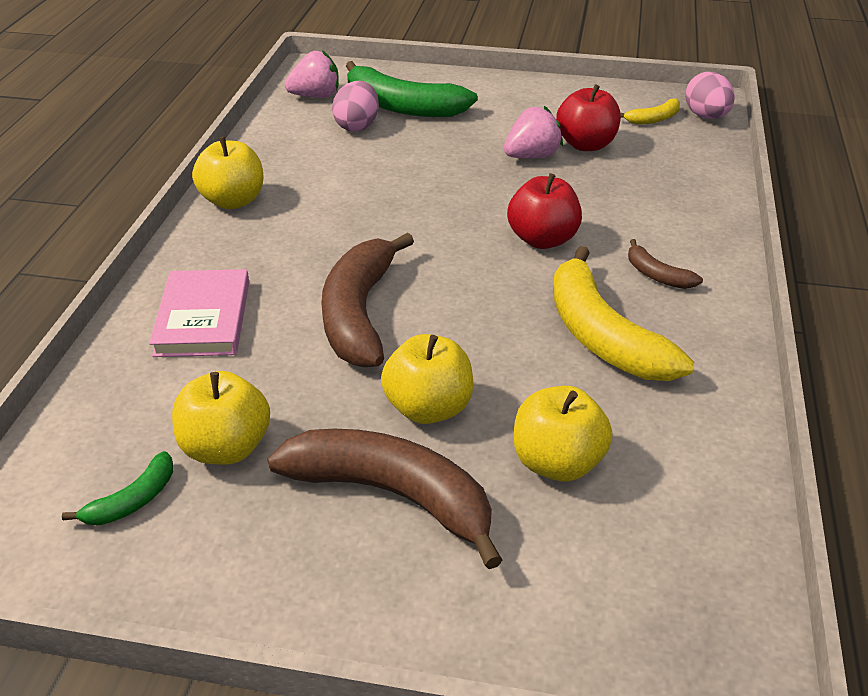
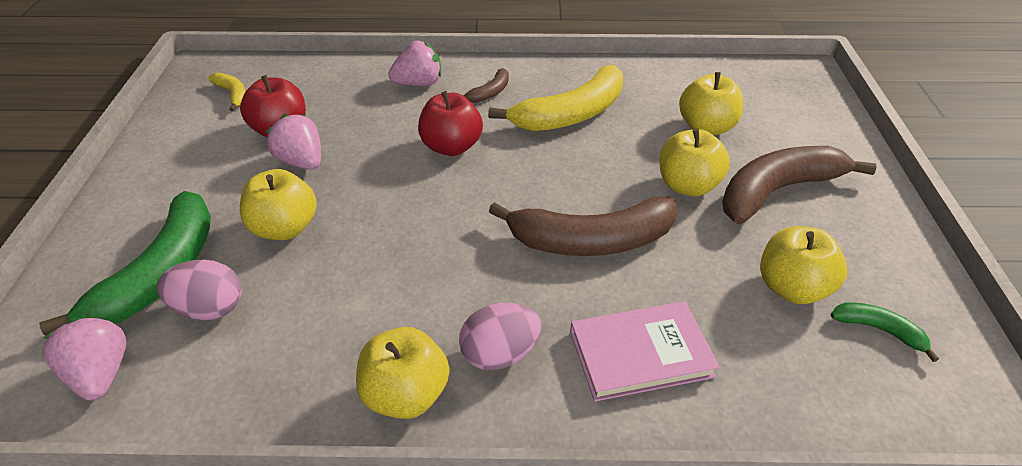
camera: 100 degrees left, 5 degrees up
(393, 496) = (778, 191): brown banana -> brown banana turned 45 degrees clockwise
(437, 151) = (285, 228): none -> yellow apple
(678, 225) = (419, 83): none -> pink strawberry
(706, 116) = (233, 68): pink egg -> pink egg (500, 354)

